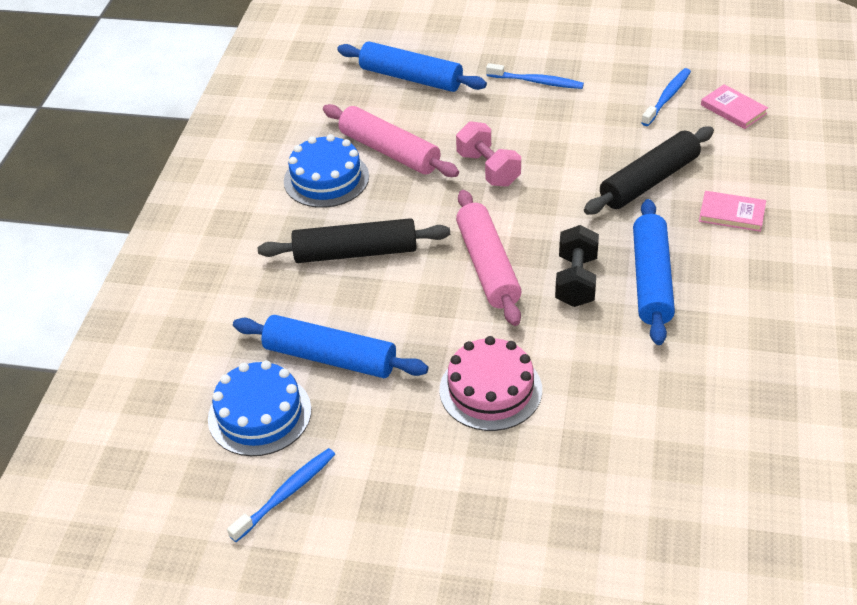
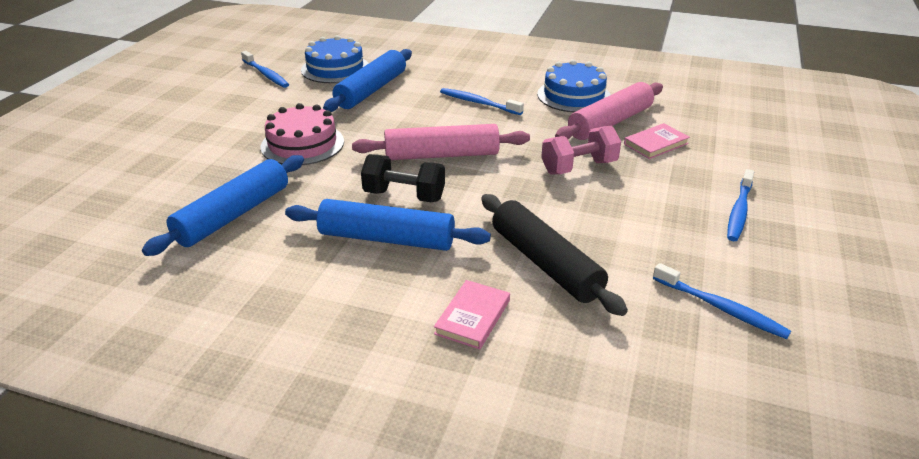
camera: 95 degrees right, 10 degrees down
(355, 253) = (478, 103): black rolling pin -> blue toothbrush
(411, 78) = (732, 139): blue rolling pin -> blue rolling pin (233, 215)
(733, 109) = (699, 368): pink book -> pink book (655, 144)

